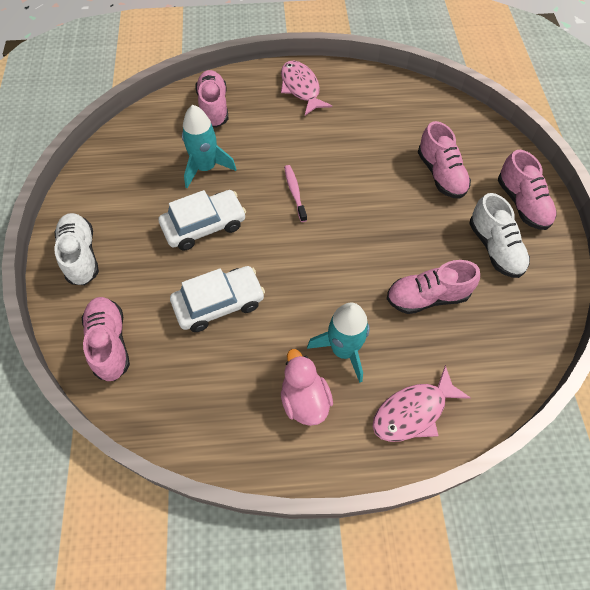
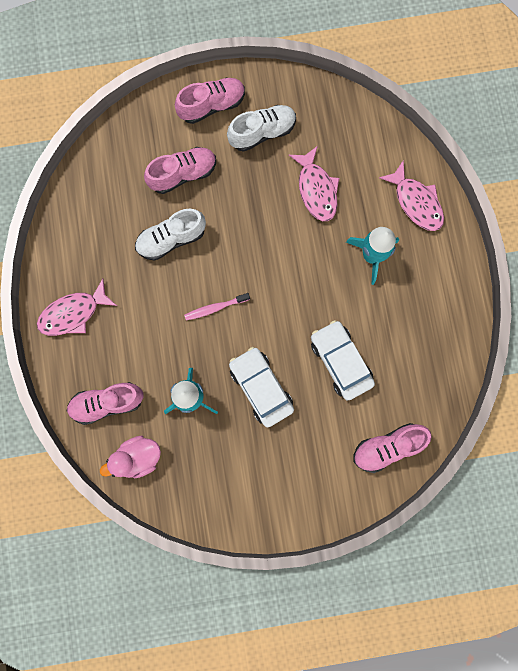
camera: 95 degrees left, 20 degrees up
(81, 255) = (304, 496): white shoe -> white shoe (171, 239)
(304, 400) = (417, 283): pink duck -> pink duck (137, 457)
(427, 297) = (316, 190): pink shoe -> pink fish

